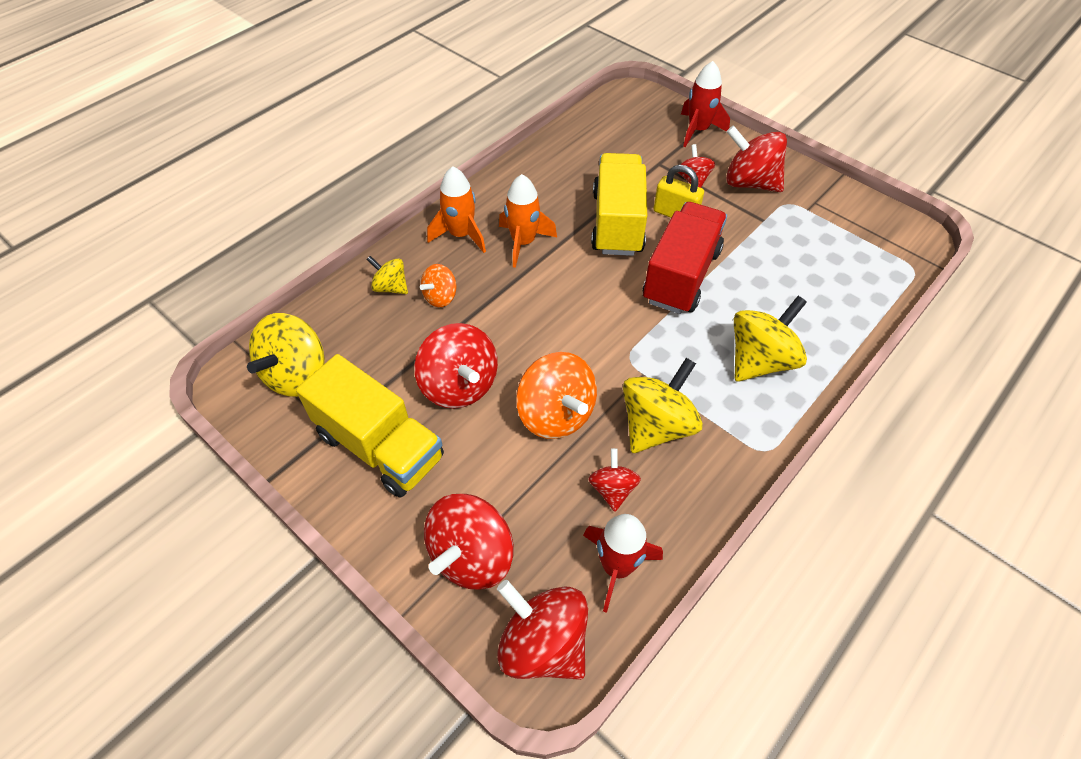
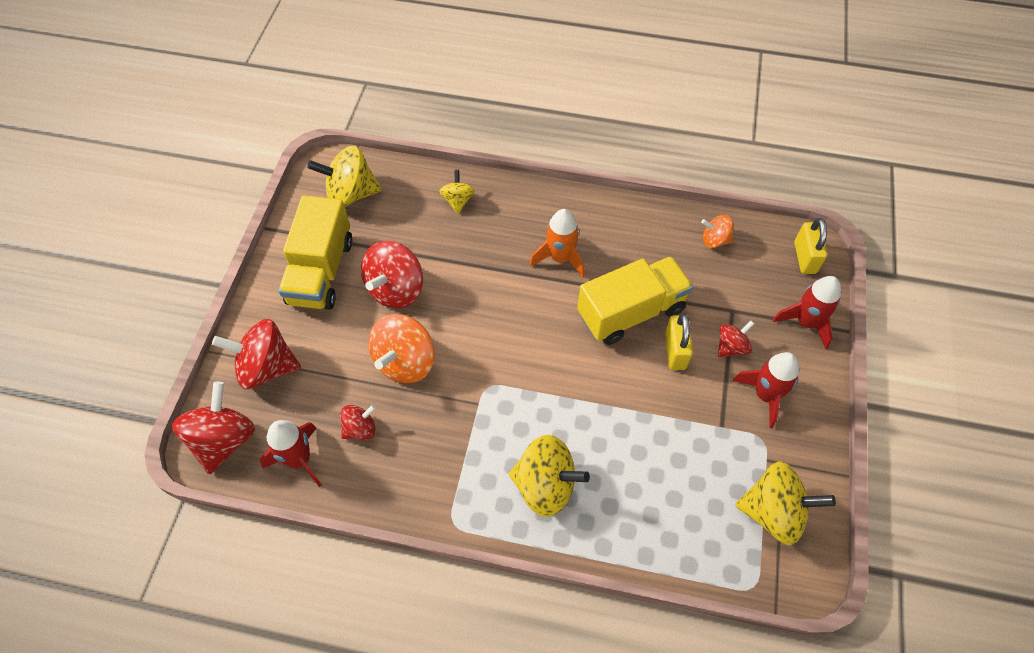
camera: 60 degrees right, 5 degrees up
(440, 297) = (468, 235): orange spinning top -> orange spinning top (715, 240)
(461, 235) = (539, 214): orange rocket -> none
(638, 103) = (804, 258): none -> yellow padlock
(656, 426) = (433, 434): yellow spinning top -> yellow spinning top (773, 512)
(681, 276) = (602, 387): red truck -> none
(749, 182) = (765, 395): red spinning top -> red rocket

